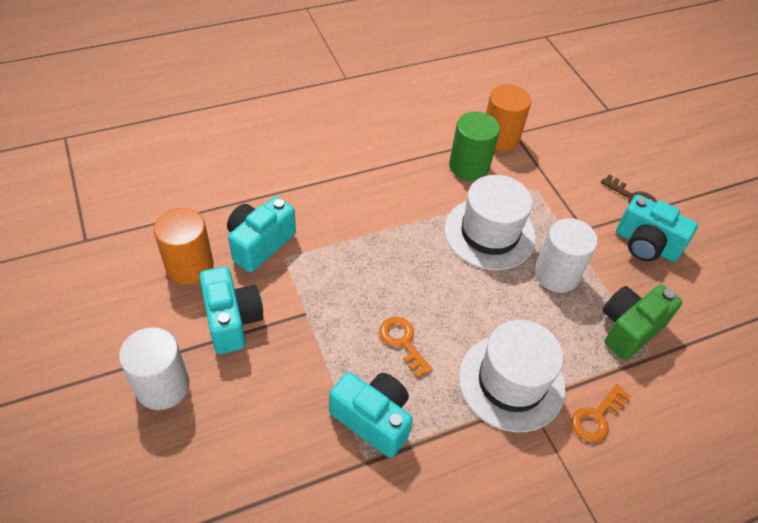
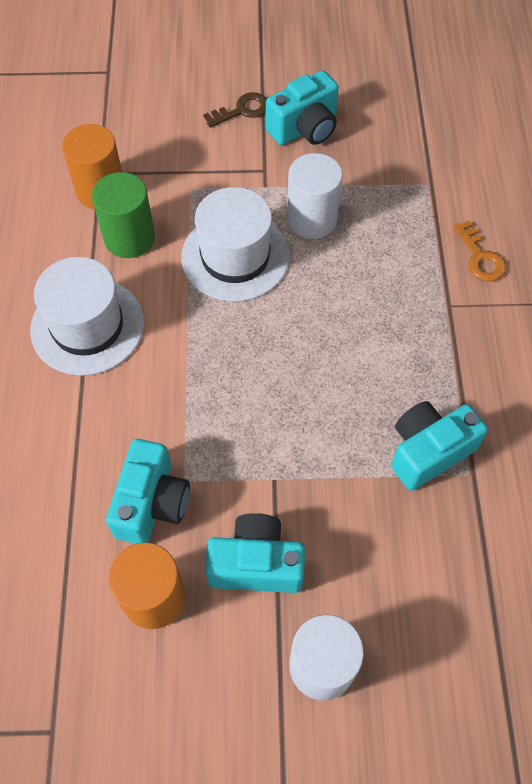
camera: 65 degrees left, 10 degrees up
(259, 244) = (152, 503): turquoise camera -> turquoise camera turned 135 degrees counterclockwise
(403, 342) = (346, 392): orange key -> none
(511, 382) = (423, 311): white hat -> white hat (87, 326)
(629, 329) = (396, 188): green camera -> none

